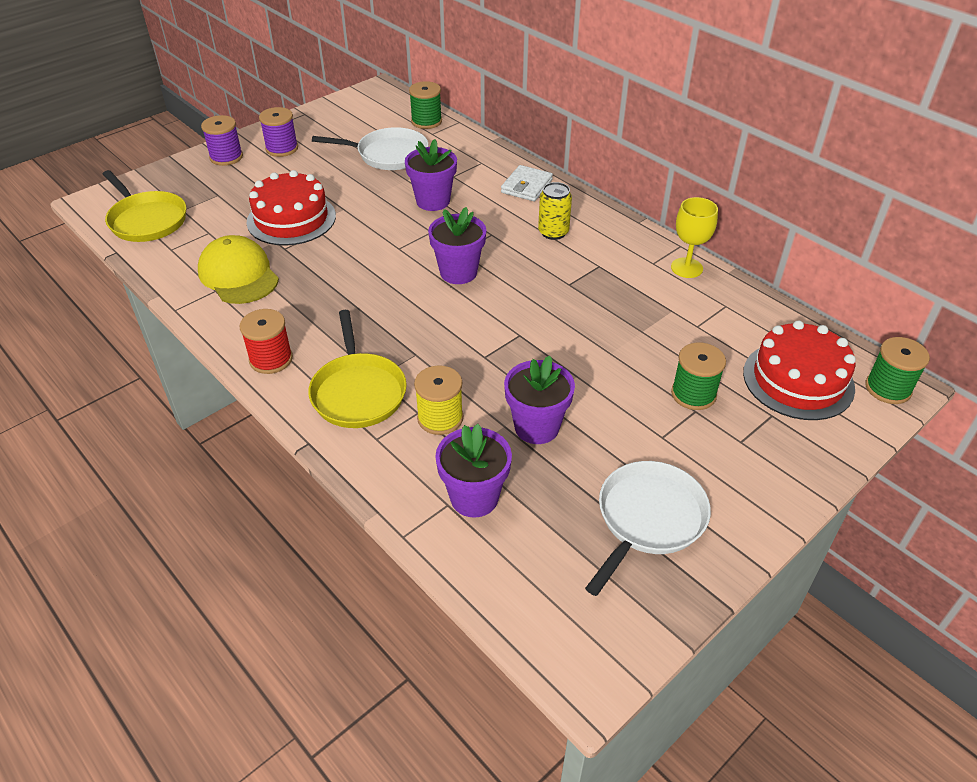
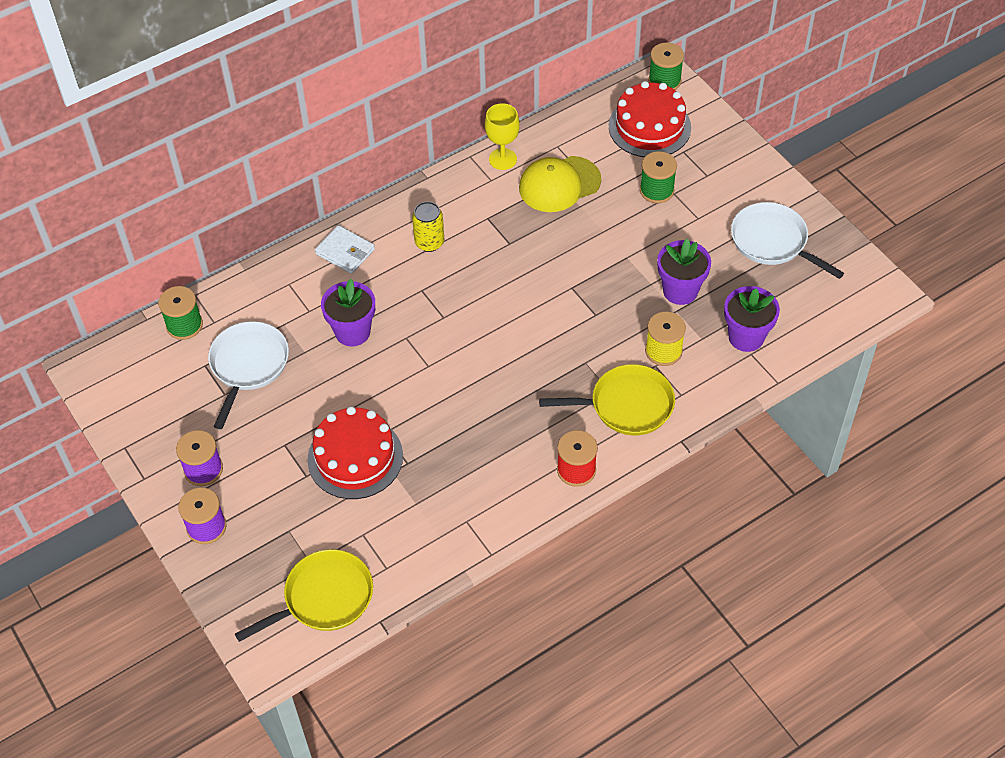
camera: 80 degrees left, 10 degrees up
(238, 275) = (445, 502): yellow cap -> yellow cap (559, 184)
(458, 272) = (477, 321): purple flower pot -> none

